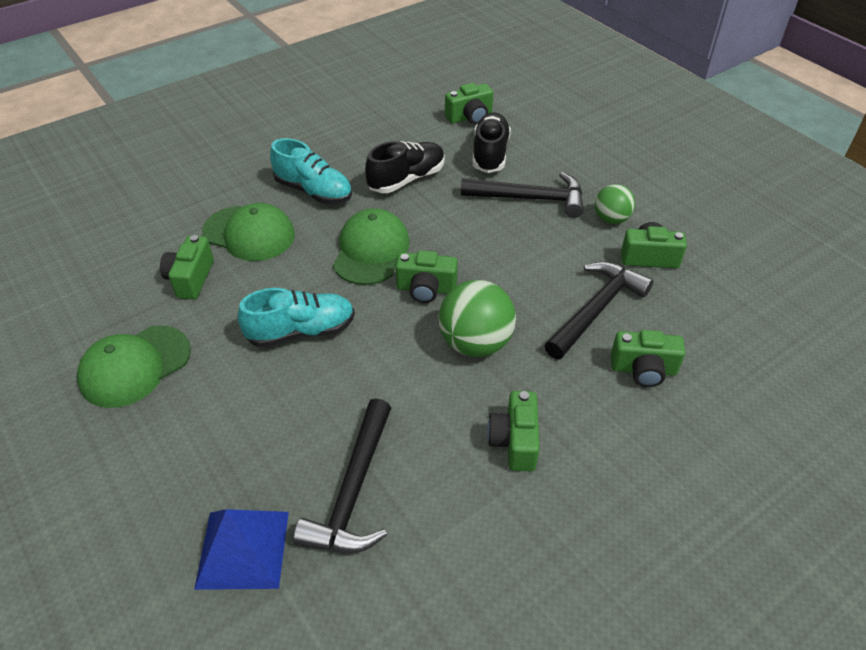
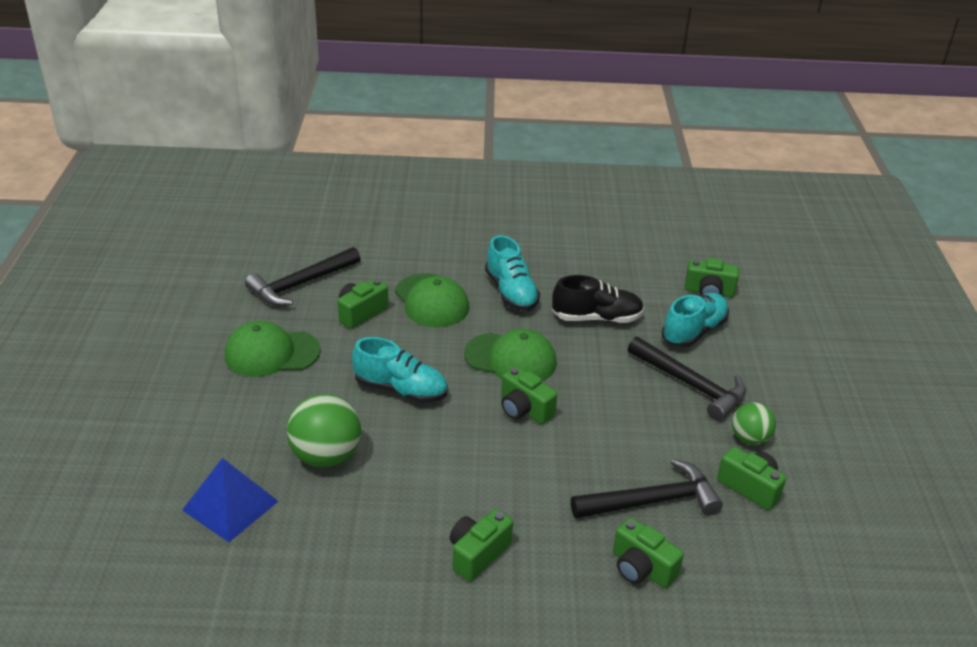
camera: 35 degrees right, 10 degrees down
(354, 490) = (332, 514): black hammer -> black hammer (301, 284)
(371, 250) = (510, 359): green cap -> green cap turned 60 degrees clockwise
(475, 343) = (521, 469): green ball -> green ball (326, 456)
(490, 154) = (694, 331): black shoe -> turquoise shoe

